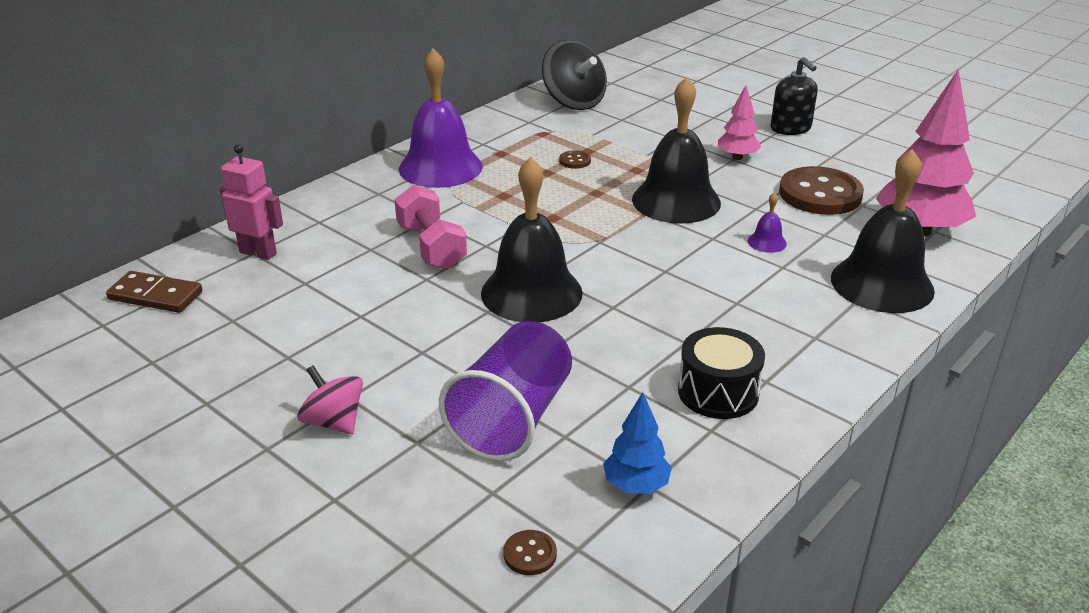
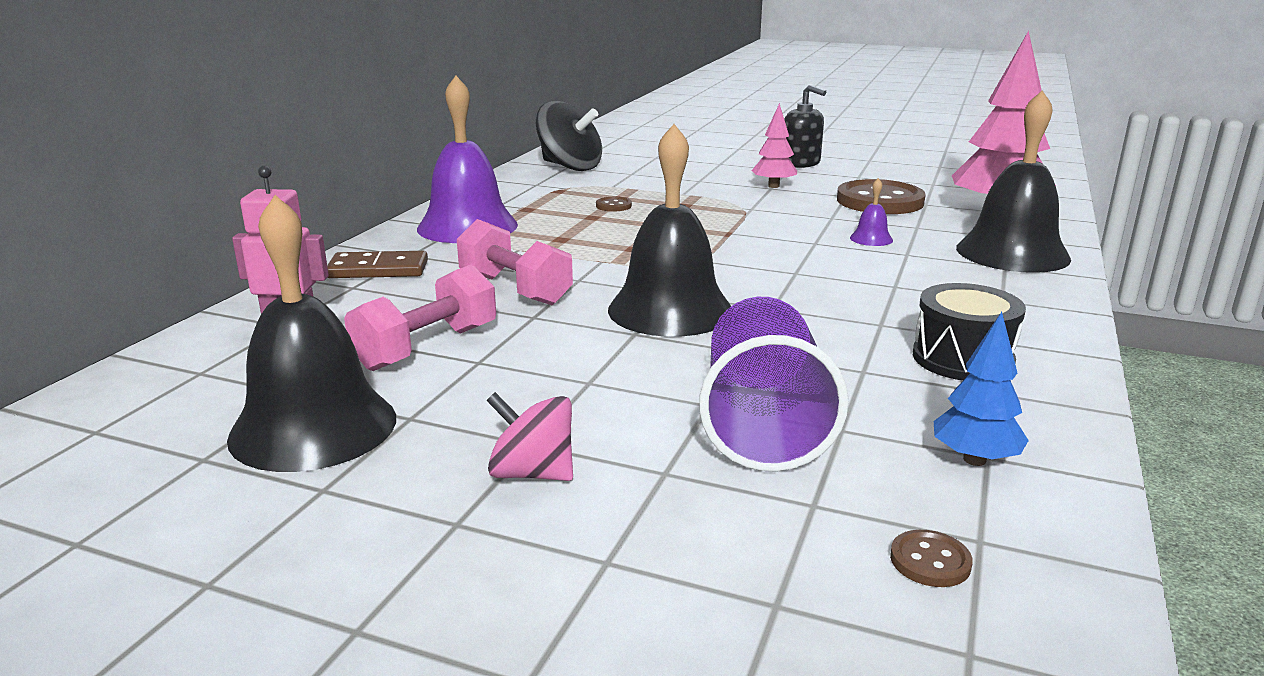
camera: 20 degrees left, 10 degrees down
(156, 295) = (164, 387): brown domino -> brown domino (378, 269)
(334, 295) = (427, 348): none -> pink dumbbell
(676, 201) = (748, 221): black bell -> black bell (313, 427)

